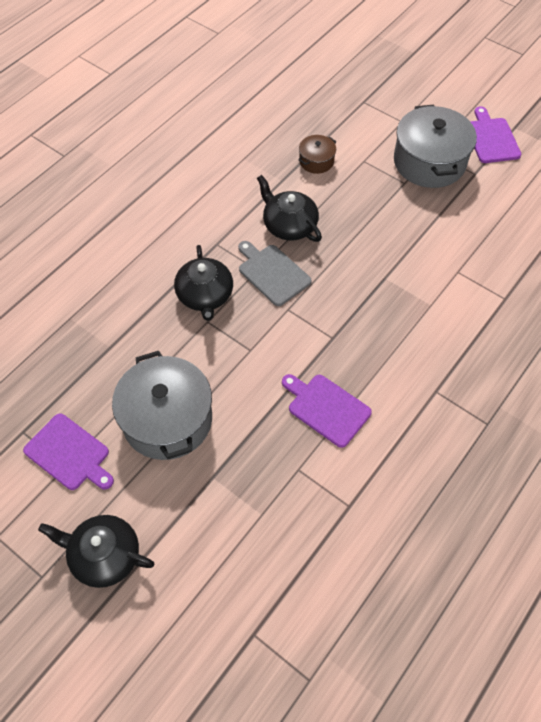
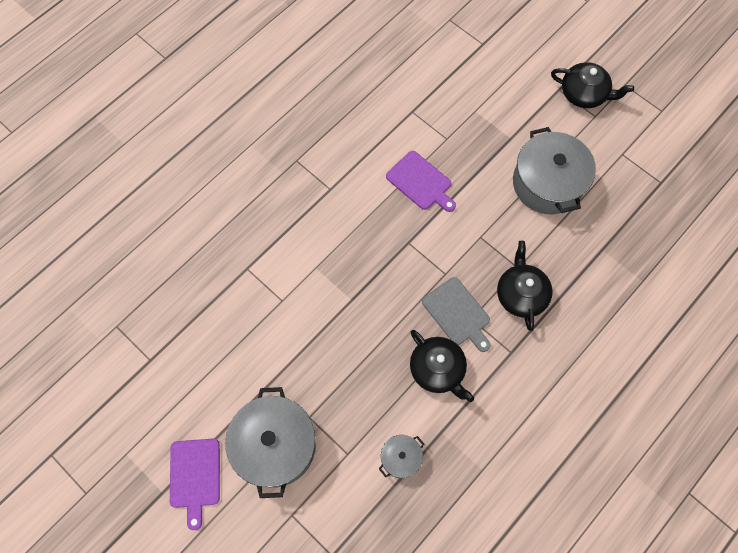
camera: 175 degrees left, 10 degrees up
(69, 454) = (621, 163): purple cutting board -> none
(316, 161) = (401, 458): brown pot -> grey pot

